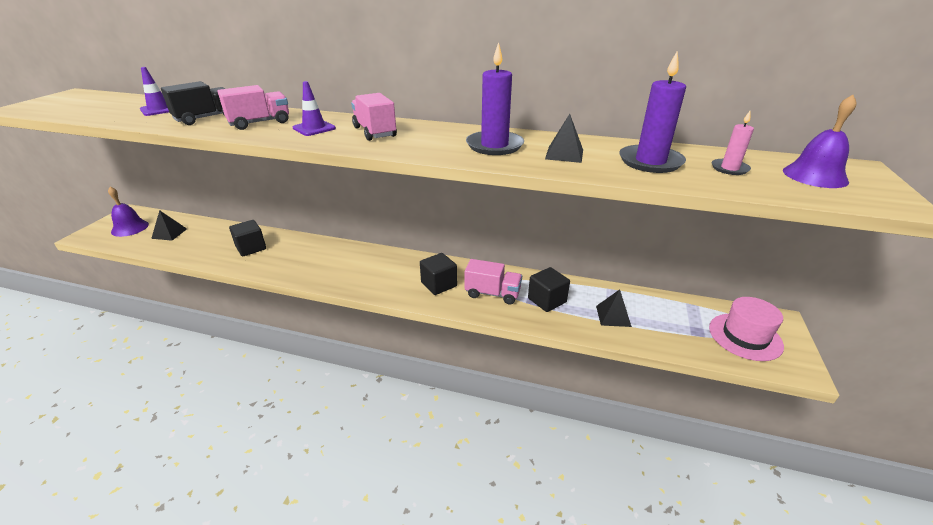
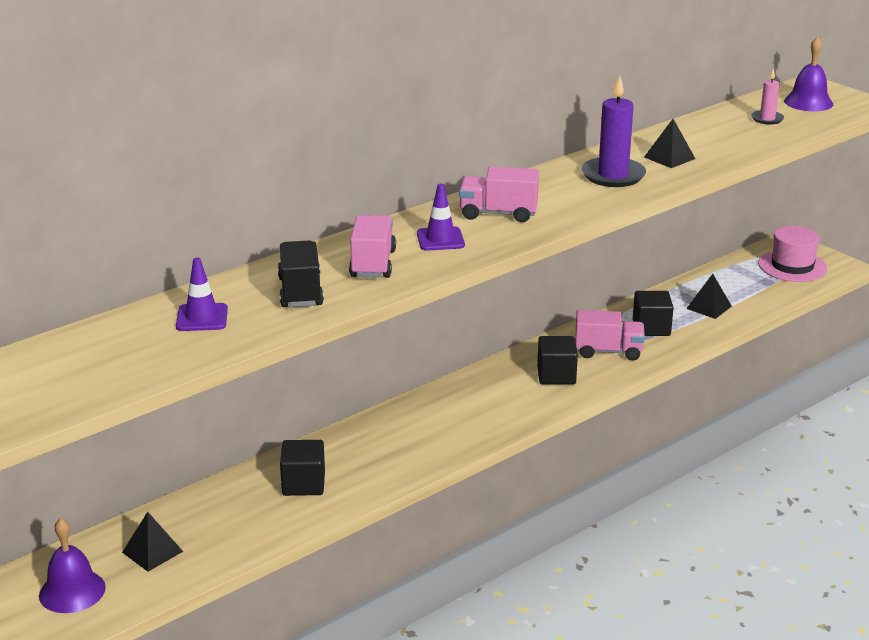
camera: 55 degrees left, 5 degrees down
(492, 293) = (608, 351): pink truck -> pink truck turned 45 degrees clockwise
(650, 162) = (723, 136): purple candle -> none

